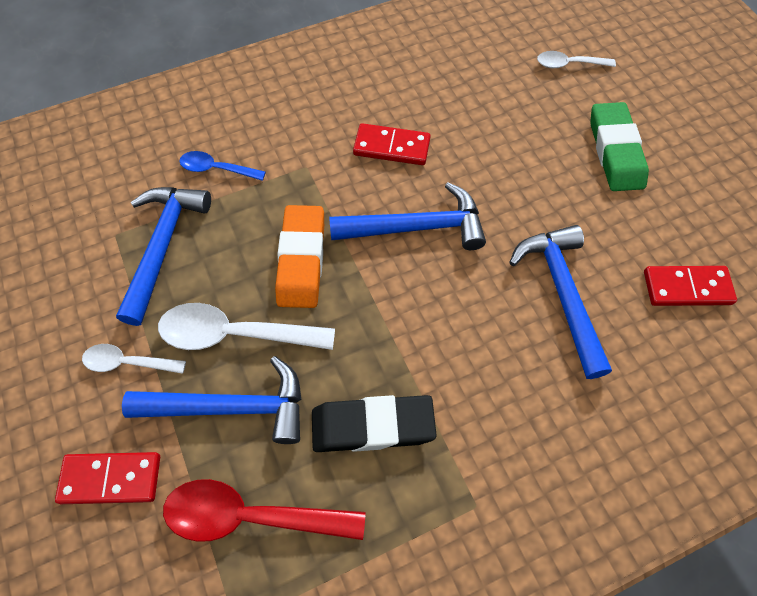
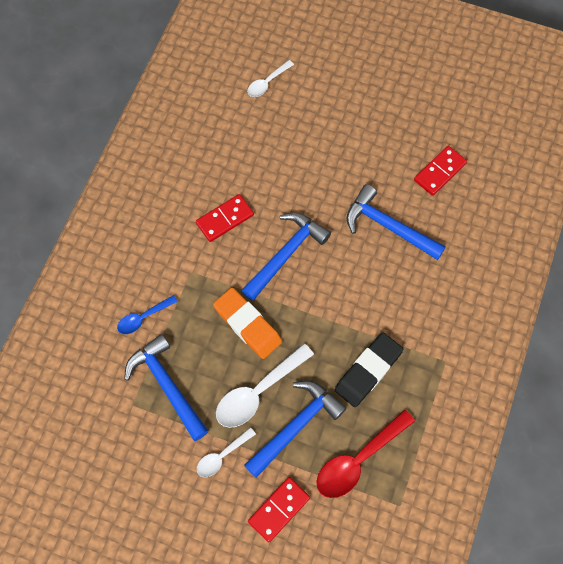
camera: 45 degrees left, 5 degrees up
(615, 151) = (341, 121): green eraser -> none

